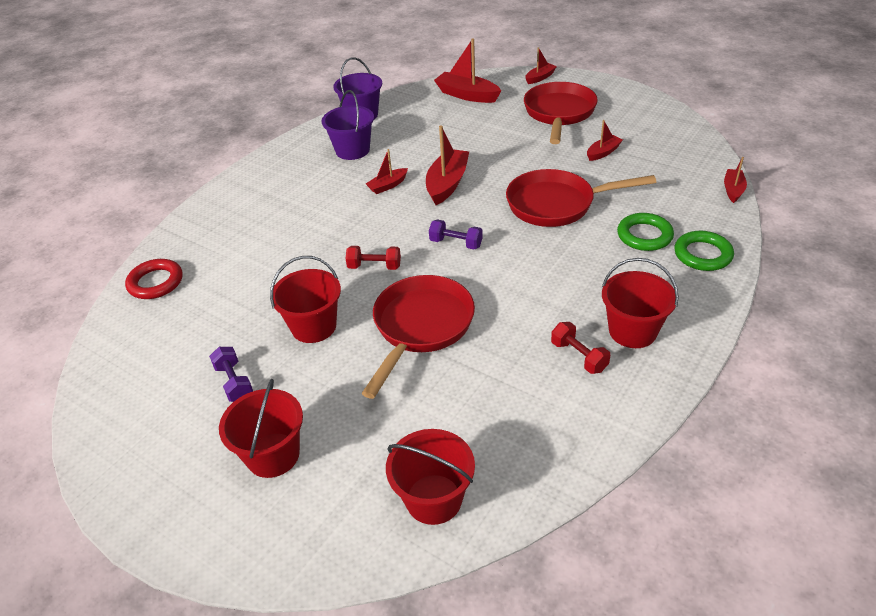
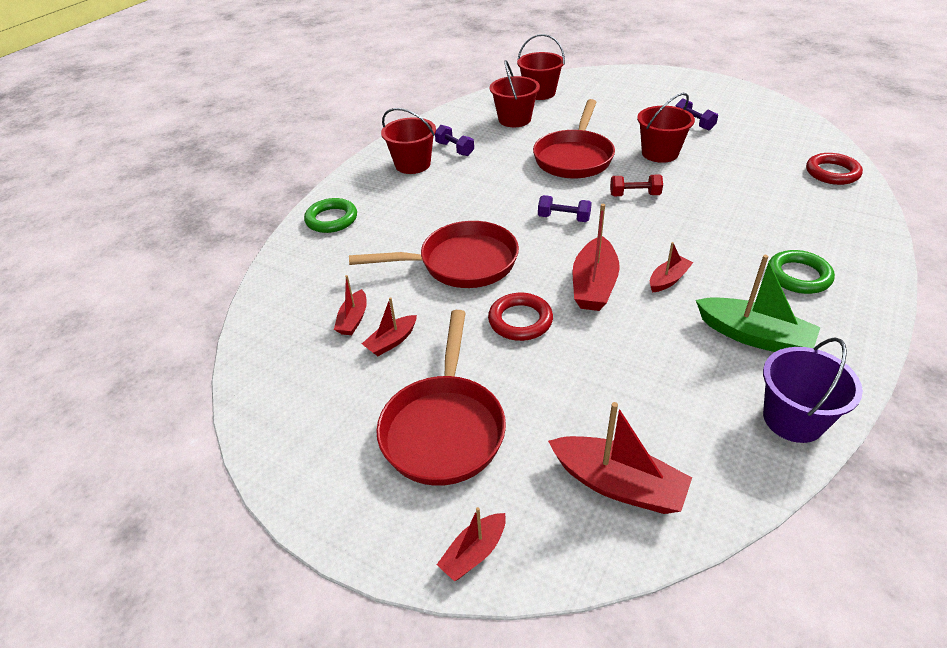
camera: 175 degrees right, 0 degrees up
(273, 455) = (640, 99): red bucket -> red bucket (514, 119)
(352, 150) = (754, 336): purple bucket -> green boat
(509, 162) = (520, 320): none -> red ring
(579, 356) = (454, 149): red dumbbell -> purple dumbbell
(644, 235) = (377, 234): green ring -> green ring (798, 276)
(733, 190) = (259, 289): red boat -> red boat (353, 319)

